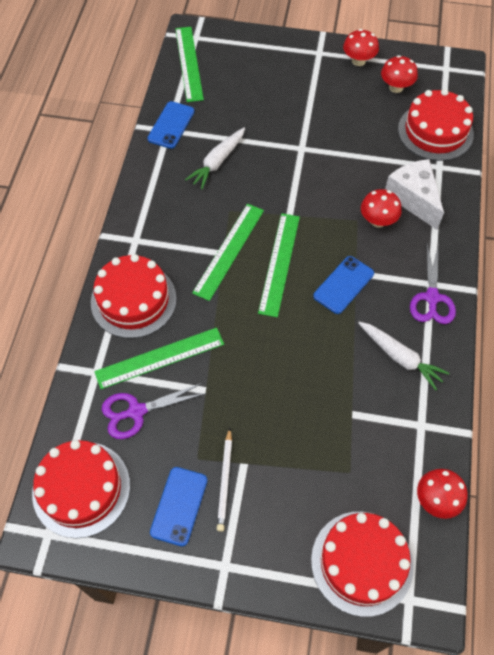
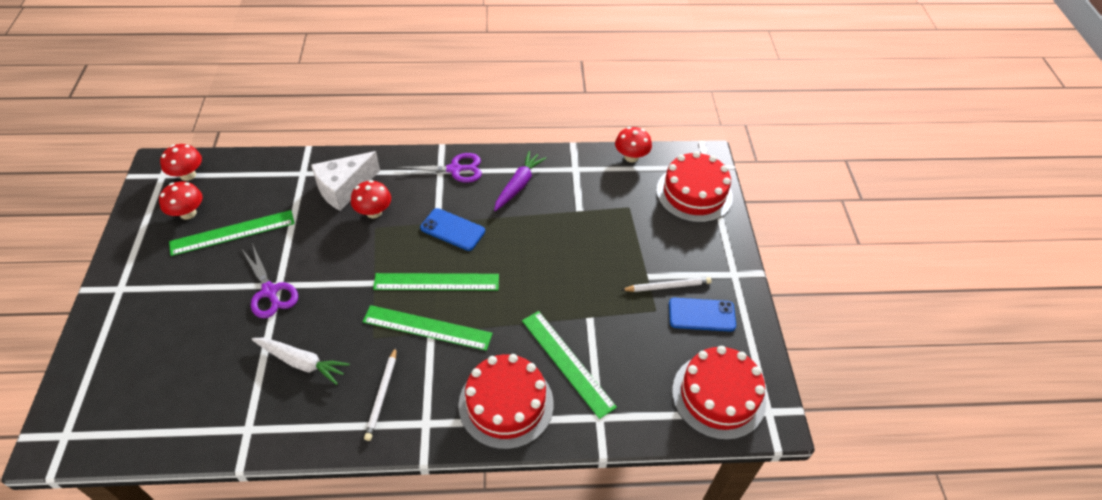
camera: 105 degrees left, 10 degrees down
(136, 411) = (629, 369): purple scissors -> purple scissors (270, 291)
(170, 213) = (382, 395): none -> white pencil
(171, 125) = (239, 427): blue phone -> none
(189, 63) = (120, 432): green ruler -> green ruler (232, 232)
(358, 61) = (140, 249): red mushroom -> red mushroom (188, 175)
(400, 357) = (518, 185): white carrot -> purple carrot
(435, 131) = (255, 178): red cake -> none

